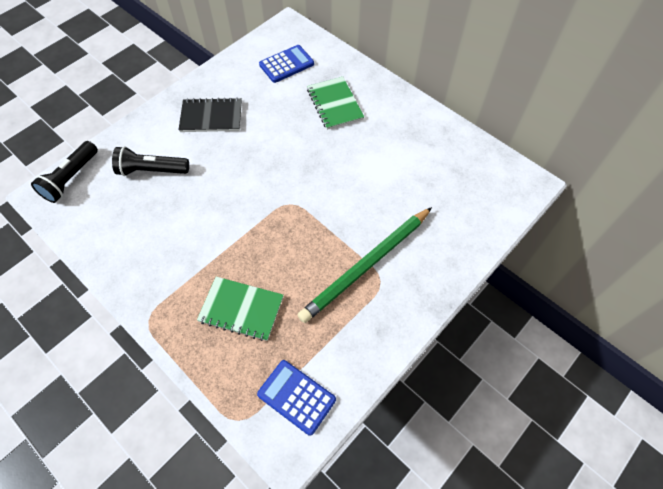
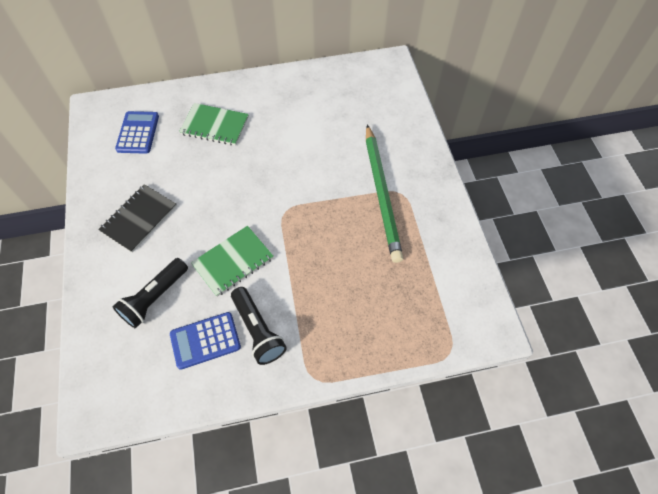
camera: 55 degrees left, 0 degrees up
(71, 178) = (96, 376): black flashlight -> black flashlight (258, 330)
(241, 309) = (356, 299): green notebook -> green notebook (233, 261)
(296, 397) = (457, 301): blue calculator -> blue calculator (205, 340)

